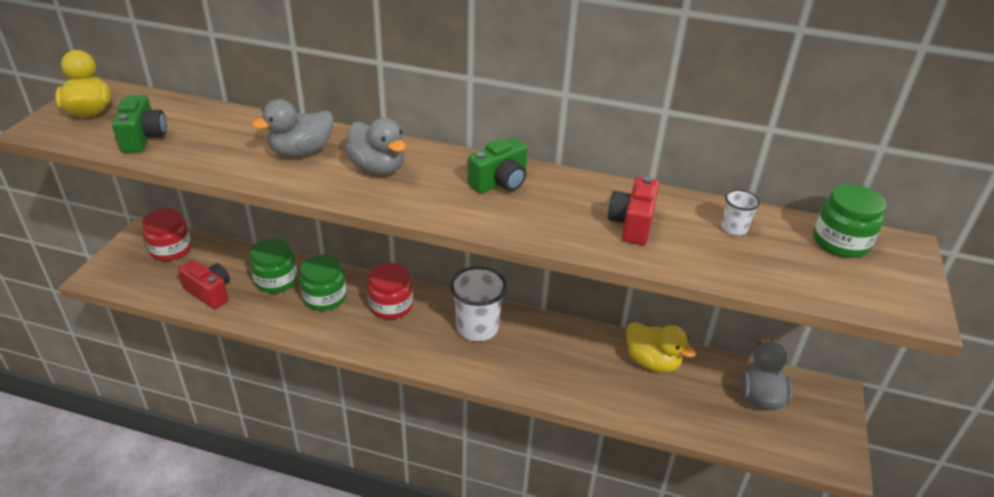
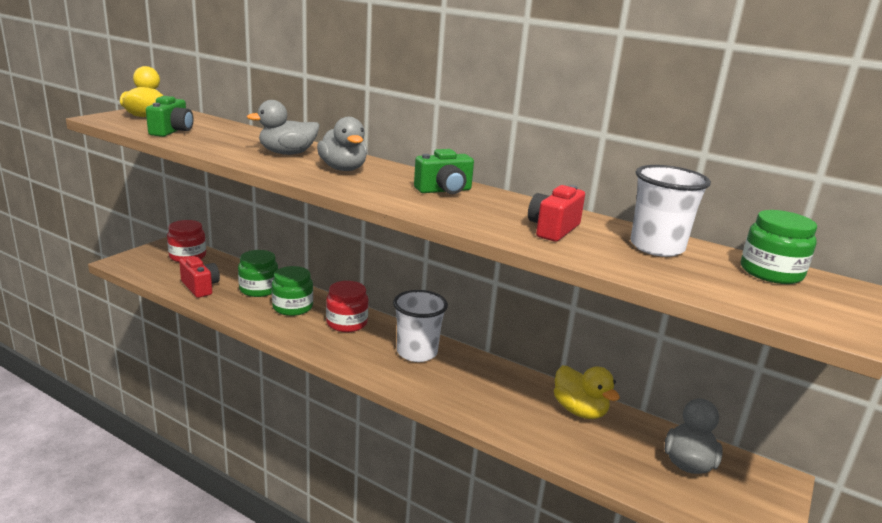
camera: 15 degrees right, 15 degrees down
(734, 228) = (657, 247): white cup -> white cup, size x2.01

